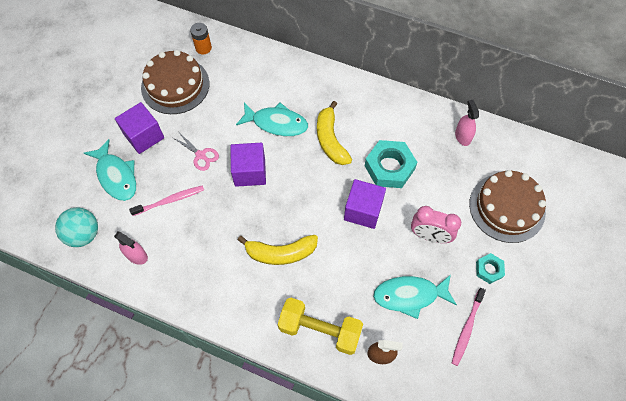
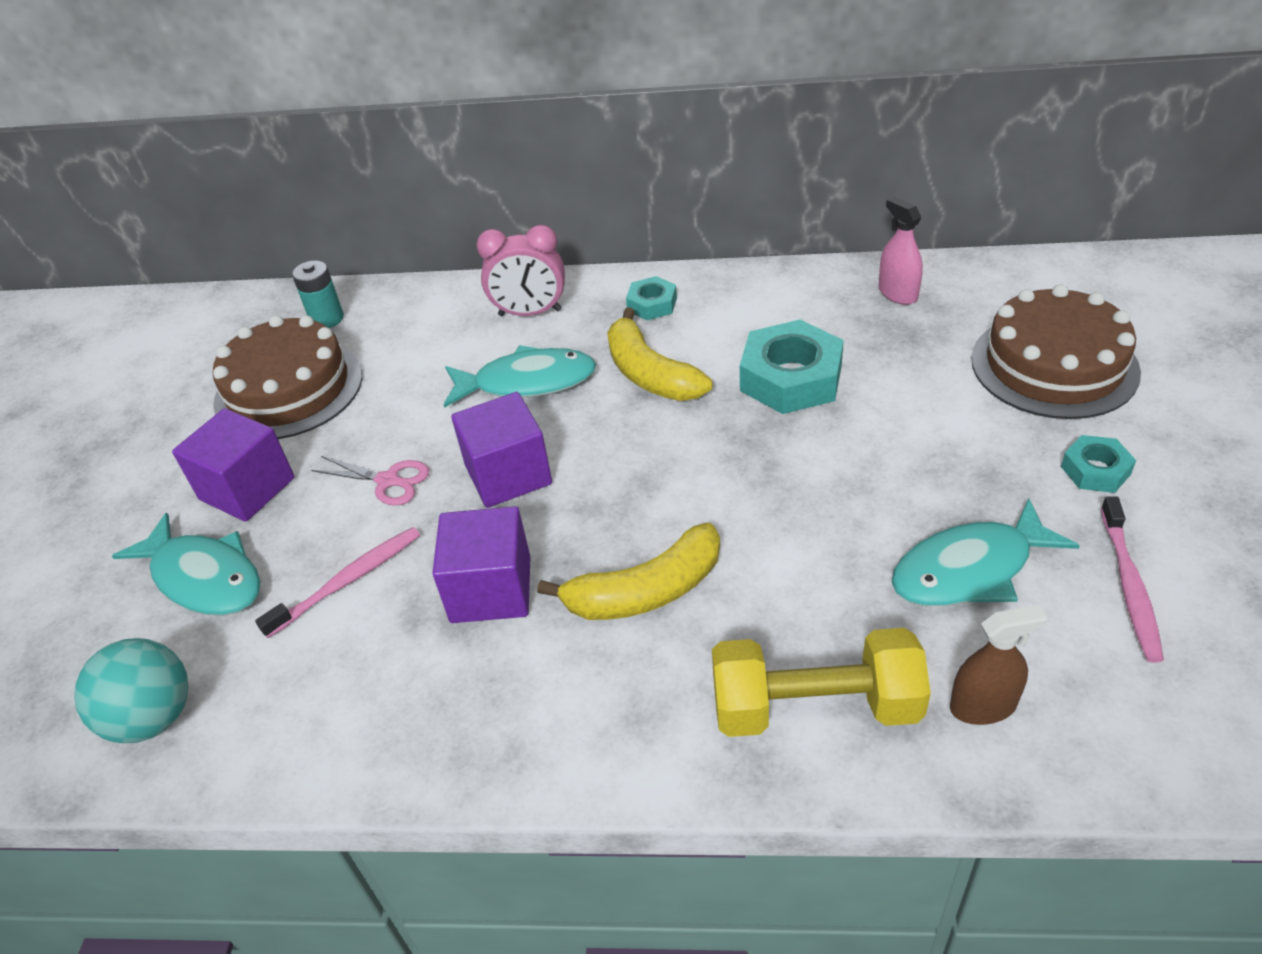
camera: 15 degrees left, 20 degrees down
(137, 255) = (303, 714): pink spray bottle -> none
(203, 48) = (327, 319): orange battery -> turquoise battery
(349, 98) = (652, 304): none -> turquoise nut
(363, 210) = (780, 460): purple cube -> purple cube (491, 589)
(429, 236) = (940, 456): pink clock -> pink clock (530, 313)

